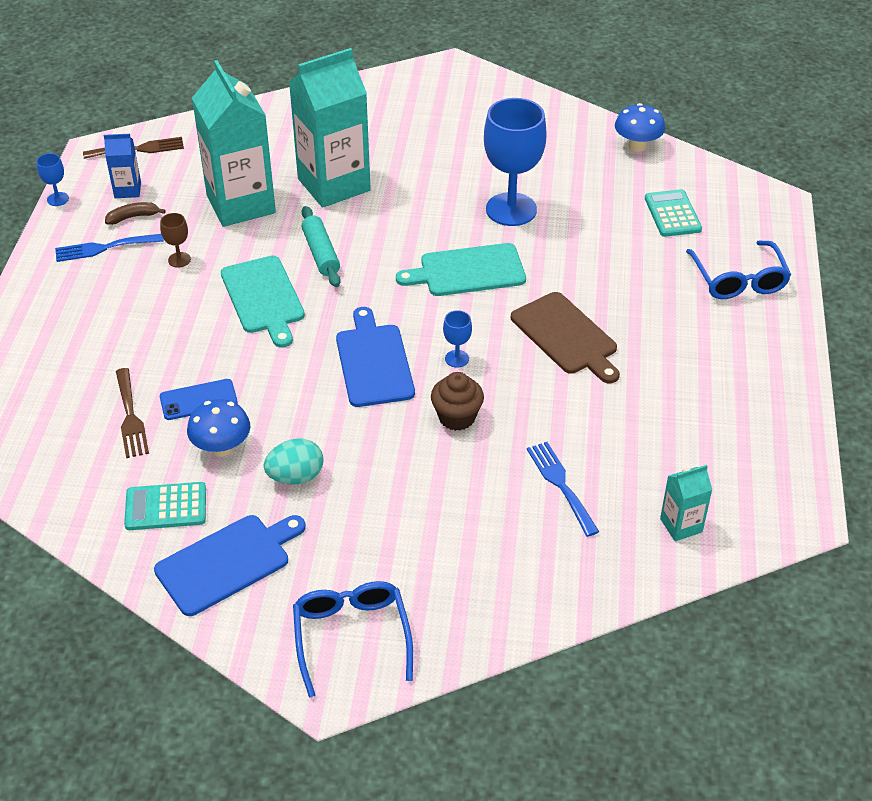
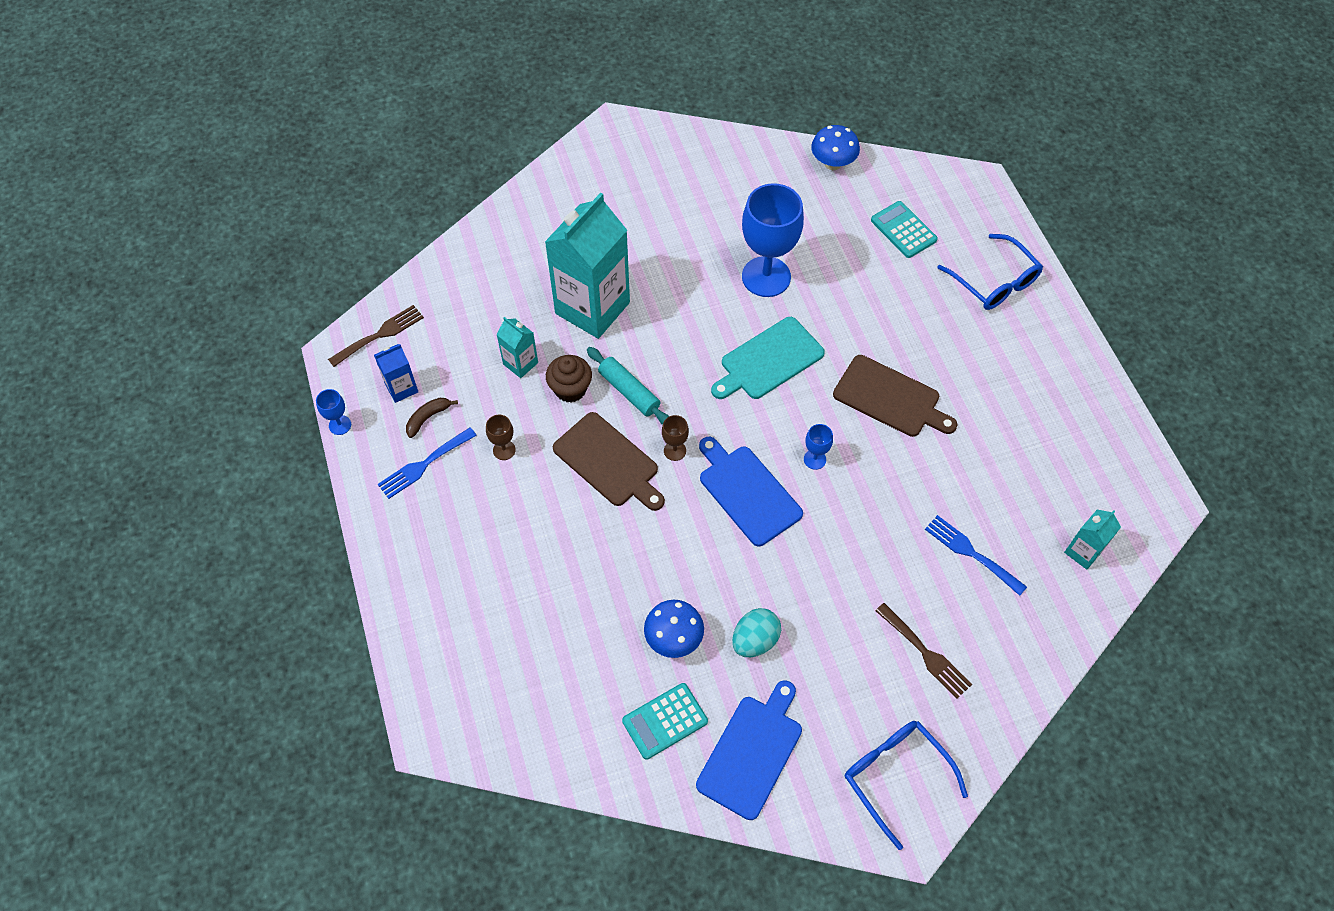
camera: 25 degrees left, 15 degrees up
(130, 417) = (572, 641): brown fork -> brown fork (925, 653)
(198, 400) = (621, 597): blue phone -> none
(241, 204) = (520, 363): turquoise carton -> turquoise carton, size x0.45
(263, 298) = (608, 462): turquoise cutting board -> brown cutting board
(329, 309) = (674, 451): none -> brown goblet
(457, 417) = (850, 521): brown cupcake -> brown cupcake (570, 389)

